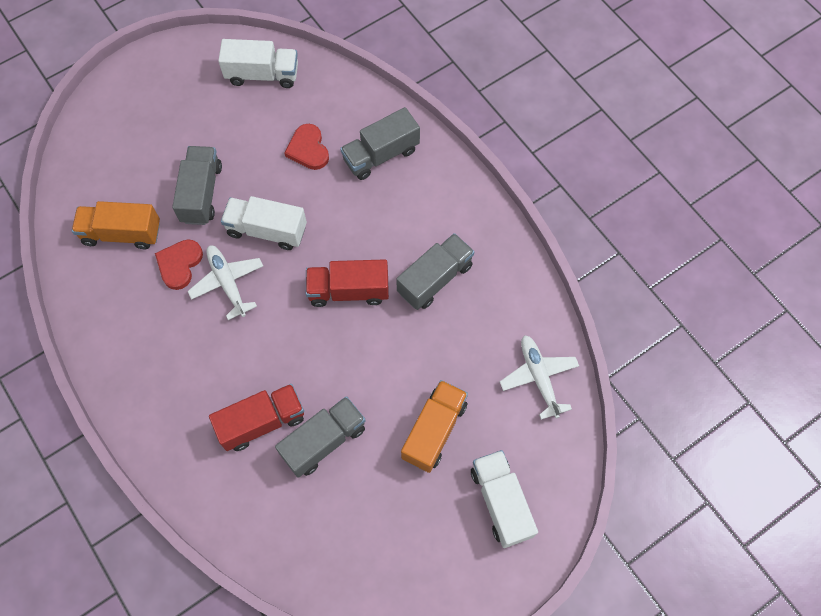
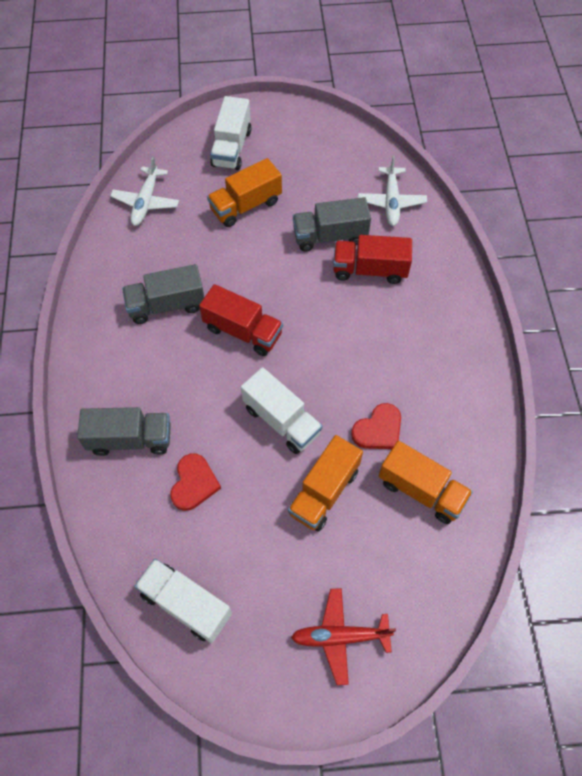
camera: 150 degrees left, 5 degrees down
(142, 107) = (340, 637): none -> red plane
(201, 193) = (324, 492): grey truck -> orange truck
(227, 283) = (342, 390): white plane -> white plane (391, 201)

